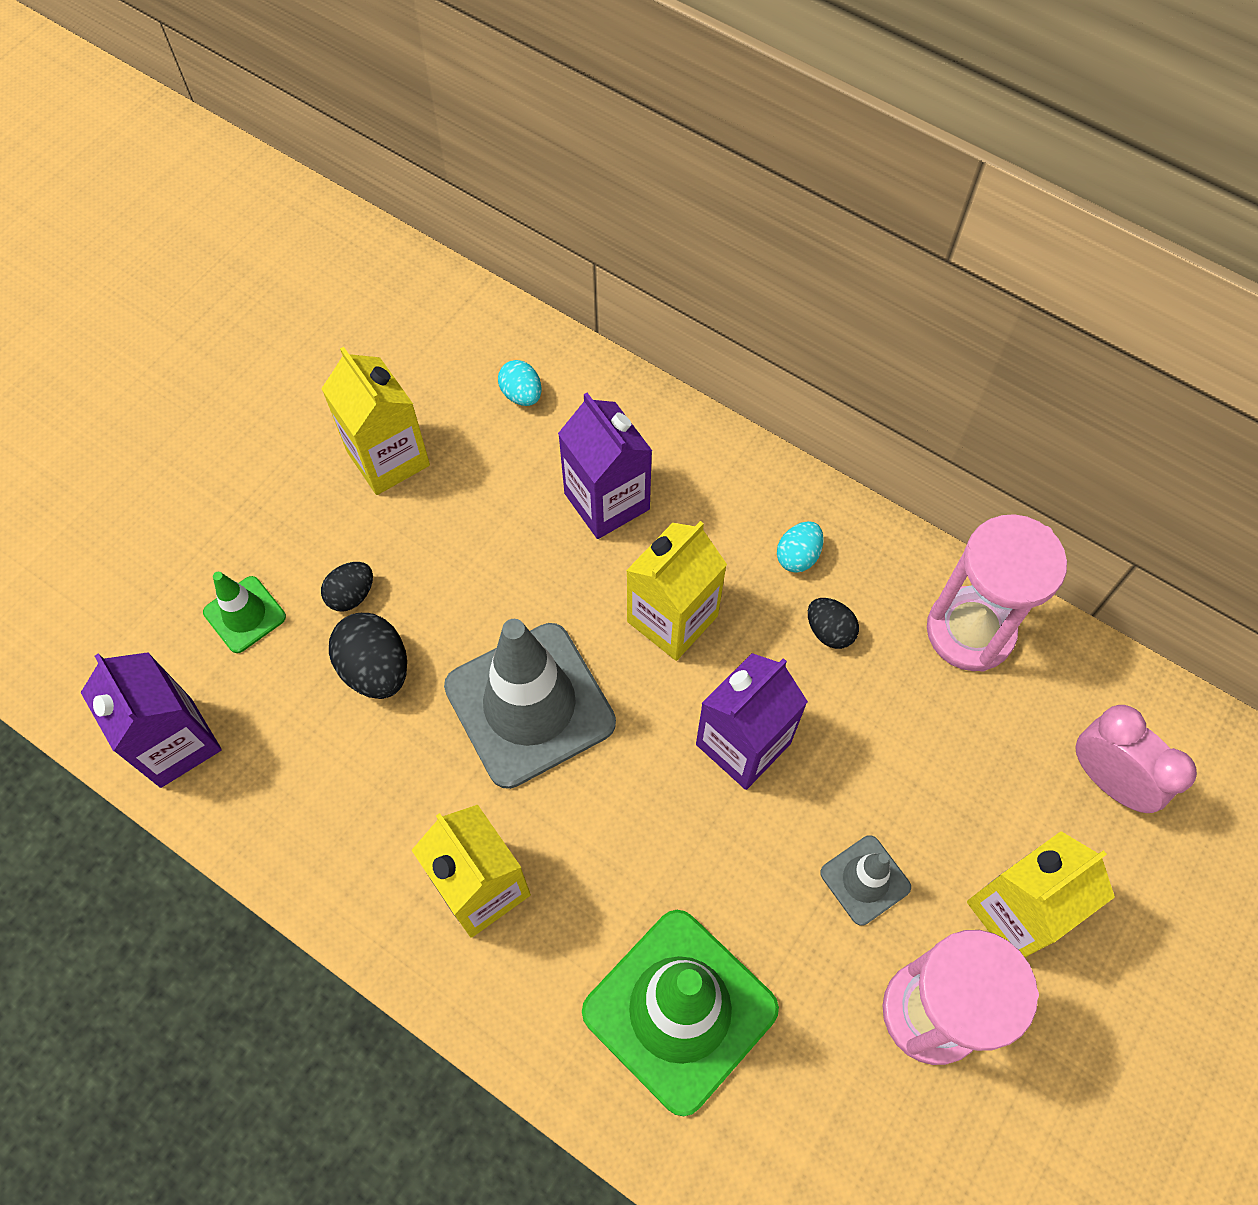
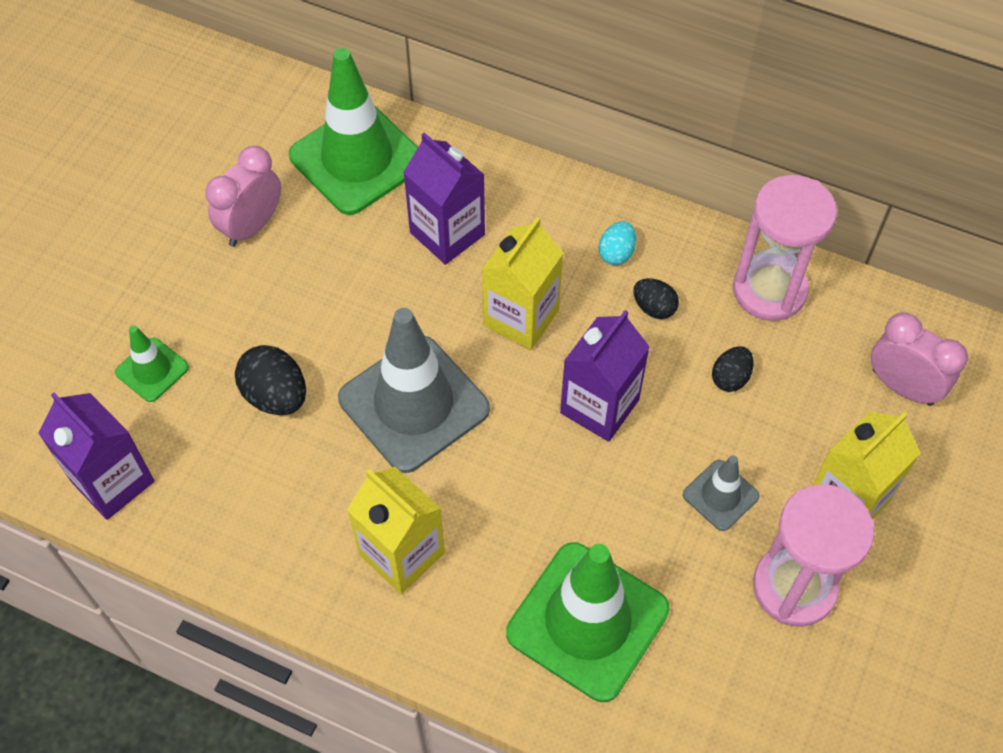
camera: 10 degrees left, 5 degrees down
(351, 595) = (242, 340): black egg -> black egg (730, 378)
(388, 458) = (252, 226): yellow carton -> pink clock
(521, 394) = (357, 159): turquoise egg -> green traffic cone

